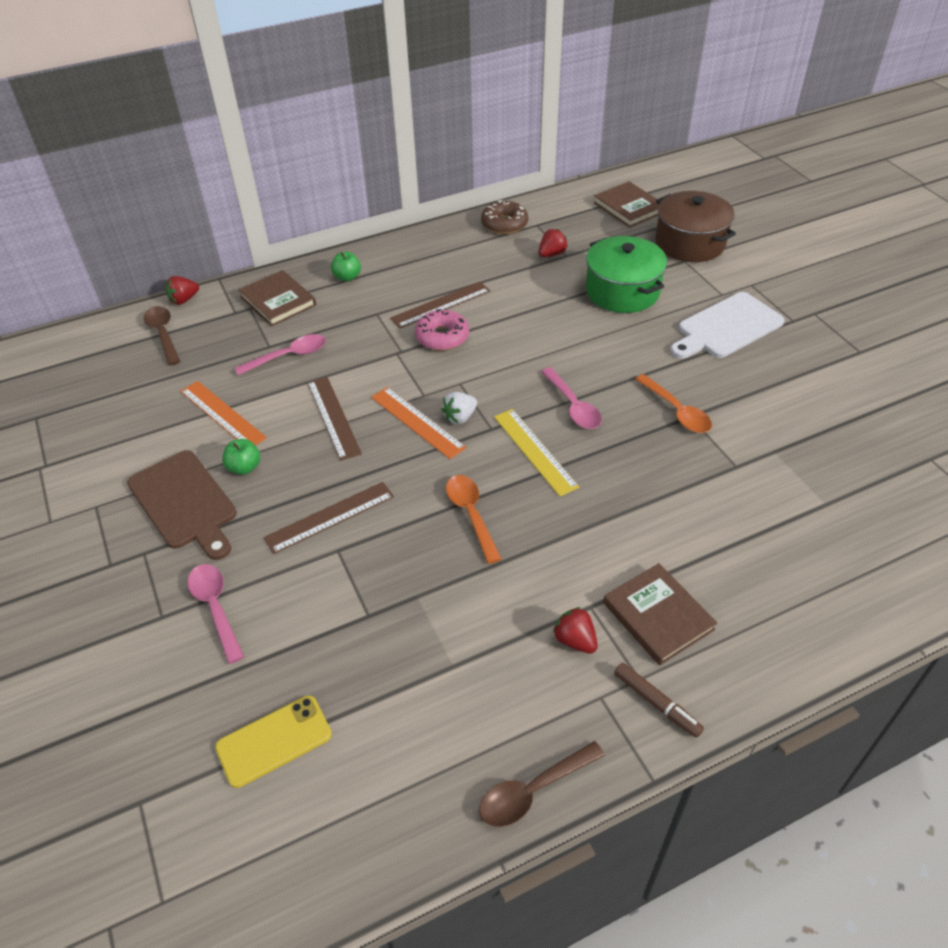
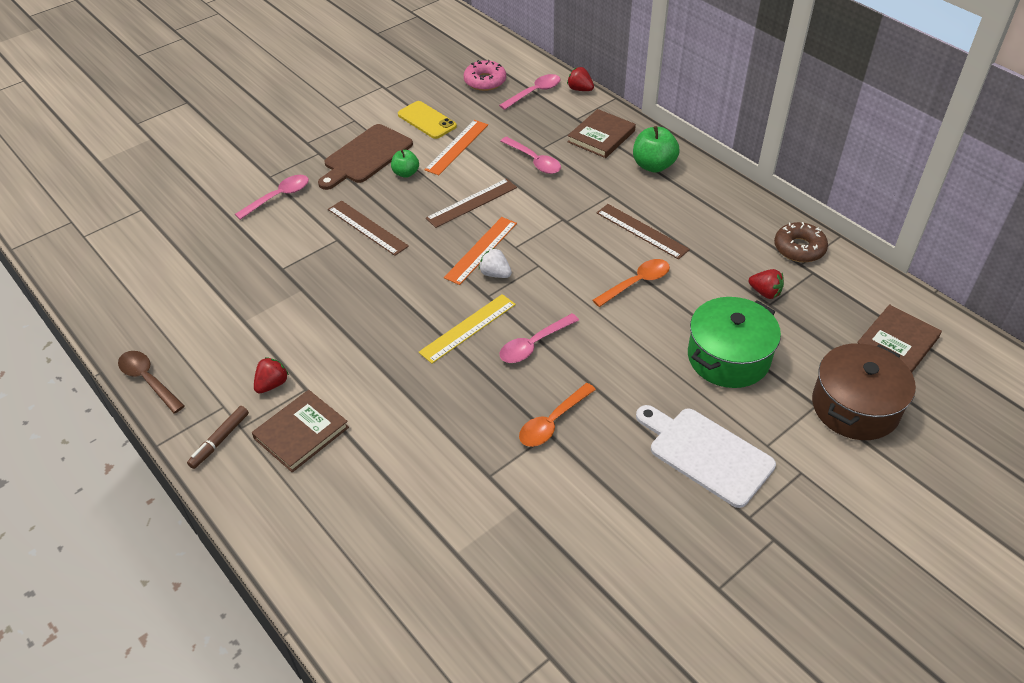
camera: 75 degrees right, 0 degrees up
(163, 334) = (534, 92): brown spoon -> pink spoon
(274, 741) = (181, 250): yellow phone -> yellow phone (427, 120)
(347, 277) = (653, 165): green apple -> green apple, size x1.63
(442, 337) = (596, 241): pink donut -> pink donut (485, 81)
(471, 514) = (386, 302): orange spoon -> orange spoon (636, 283)

